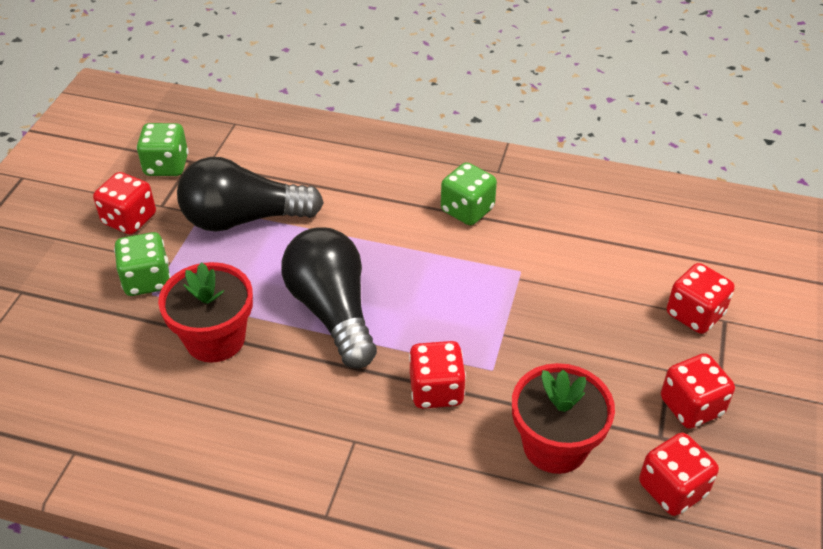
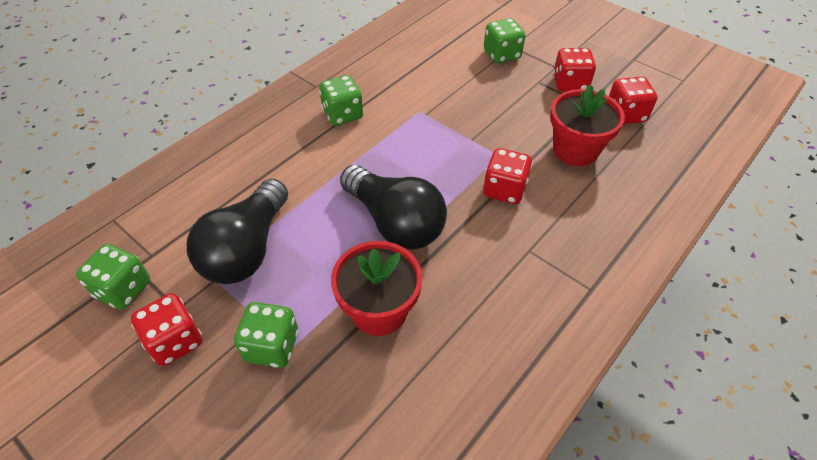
camera: 65 degrees left, 5 degrees up
(332, 311) = (395, 222): black light bulb -> black light bulb turned 135 degrees counterclockwise
(694, 314) = (501, 55): red dice -> green dice

